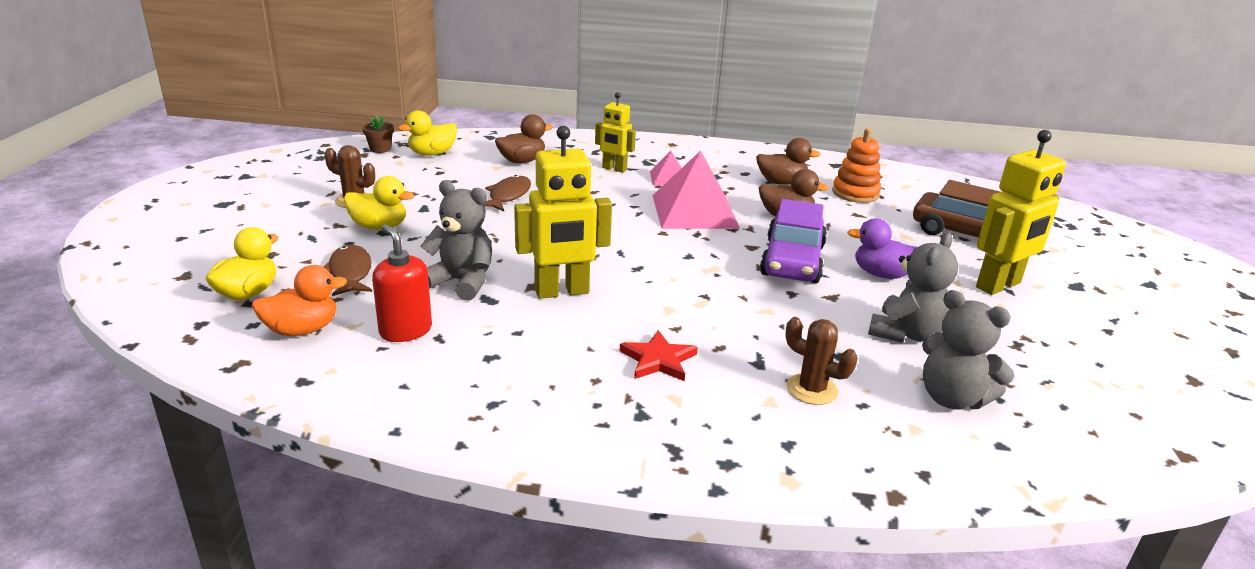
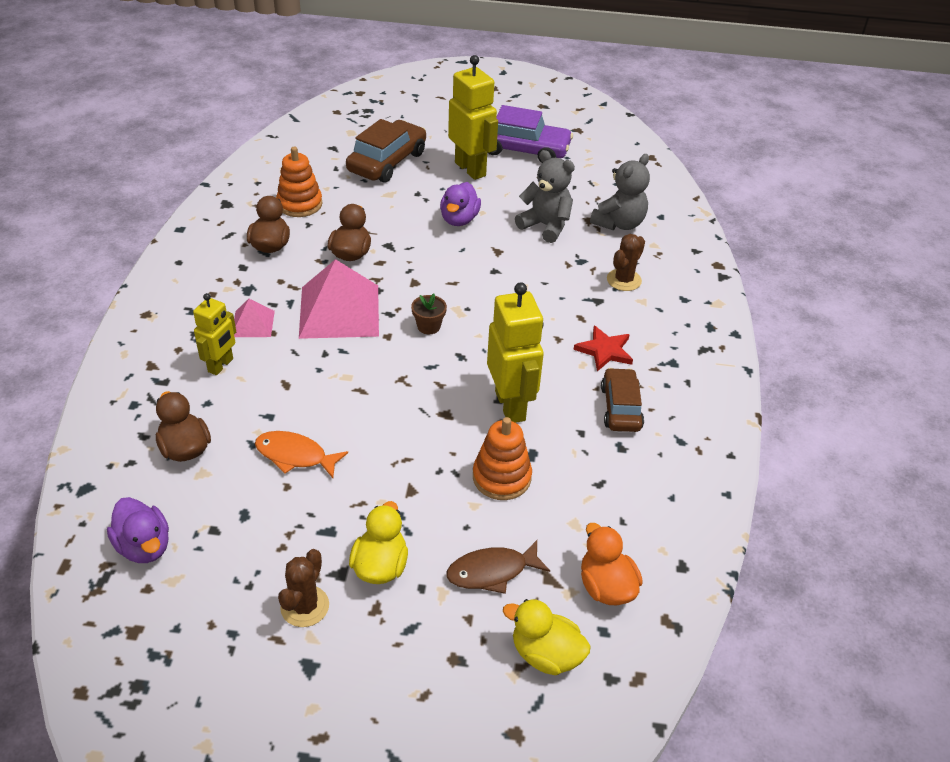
camera: 90 degrees left, 15 degrees up
(380, 149) = (115, 612): brown flower pot -> brown flower pot (428, 326)
(405, 330) = (593, 508): red soap dispenser -> none
(432, 154) = (144, 546): yellow duck -> purple duck
(462, 282) = (501, 477): grey teddy bear -> orange stacking toy
(508, 196) = (295, 456): brown fish -> orange fish
(555, 362) = (620, 408): none -> brown car
(792, 260) = (439, 262): purple car -> purple car (523, 149)

